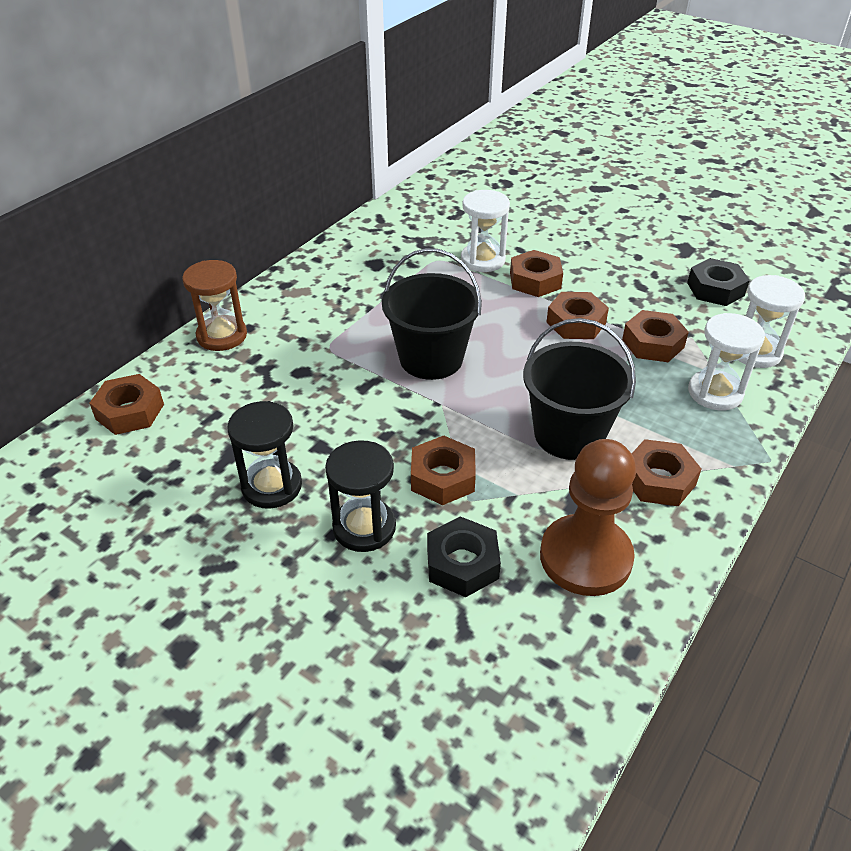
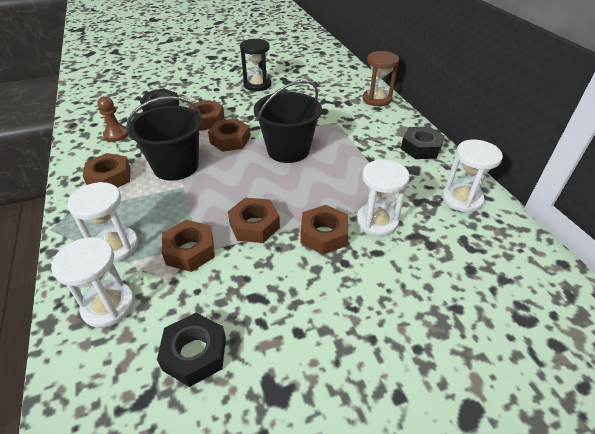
camera: 125 degrees right, 0 degrees up
(130, 411) = (340, 69): brown nut -> brown nut (230, 140)
(326, 269) = (421, 148): none -> black nut
(364, 527) = (209, 95): black hourglass -> none
(397, 227) = (462, 199): none -> white hourglass
(585, 557) = (116, 134): brown pawn -> brown pawn, size x0.52

